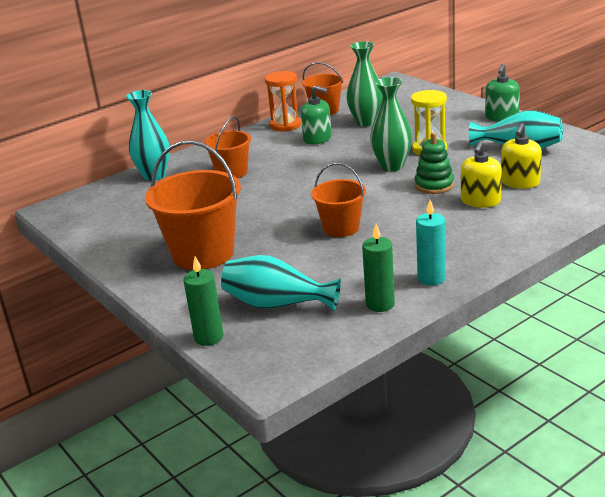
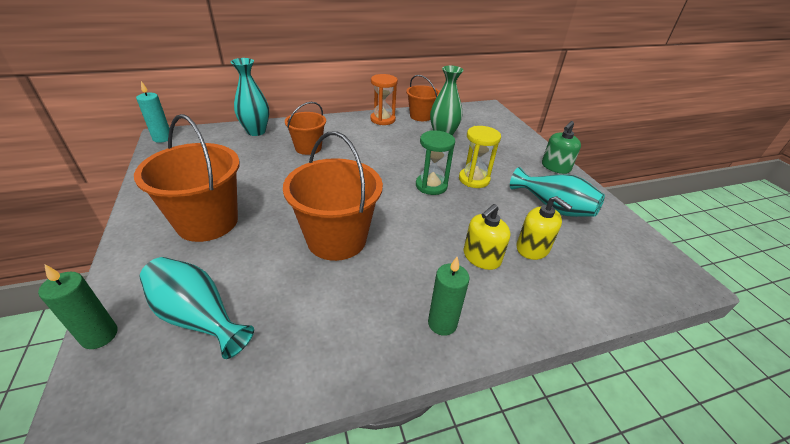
camera: 15 degrees right, 10 degrees up
(317, 138) = (395, 139): green soap dispenser -> none
(341, 228) = (336, 239): orange bucket -> orange bucket, size x1.68
(380, 304) = (285, 367): green candle -> green candle (442, 323)
(392, 166) = (431, 186): green vase -> green hourglass
(431, 278) = (363, 350): turquoise candle -> turquoise candle (162, 138)
(434, 185) = (451, 220): green stacking toy -> none
(520, 182) = (532, 248): yellow soap dispenser -> yellow soap dispenser turned 90 degrees counterclockwise

